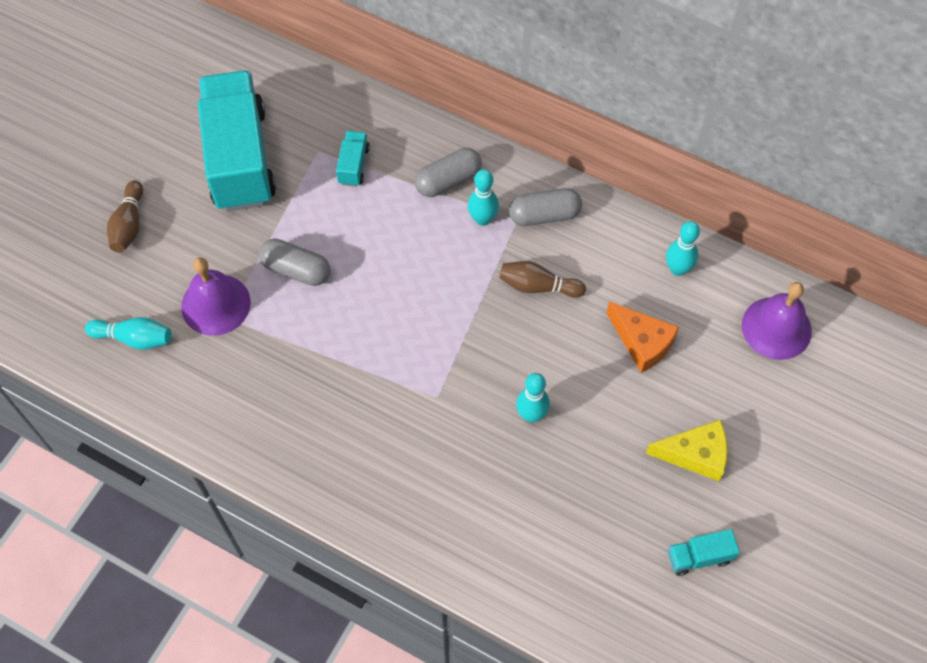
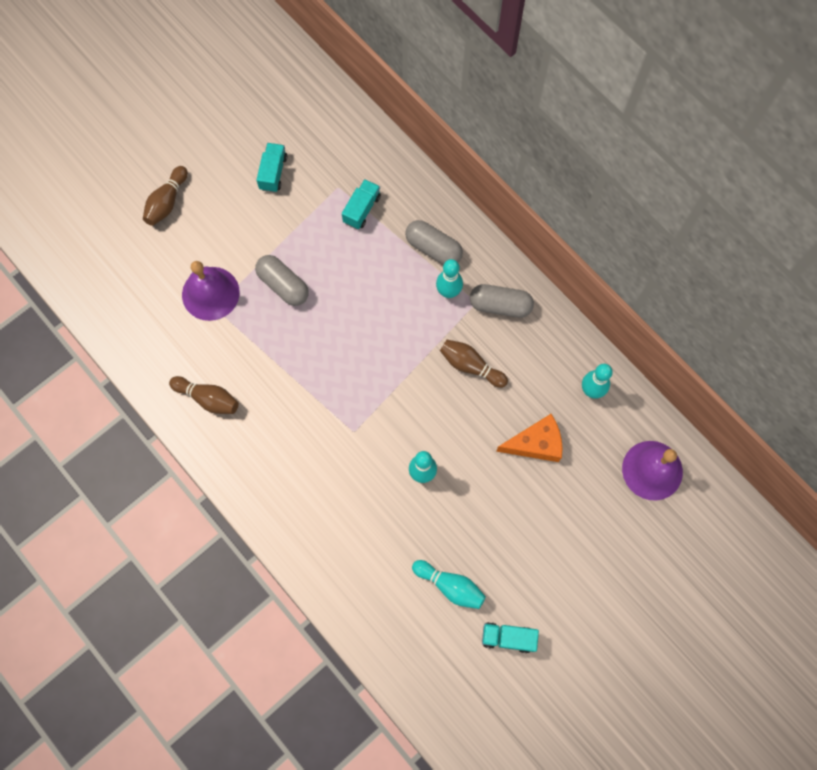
camera: 20 degrees right, 10 degrees up
(134, 338) = (139, 300): turquoise bowling pin -> turquoise bowling pin (450, 586)
(240, 158) = (273, 173): turquoise truck -> turquoise truck, size x0.40
(255, 417) = (208, 398): none -> brown bowling pin
(448, 180) = (433, 248): grey capsule -> grey capsule turned 45 degrees clockwise
(642, 342) = (536, 443): orange cheese -> orange cheese turned 75 degrees counterclockwise
(695, 455) = (540, 553): yellow cheese -> none

